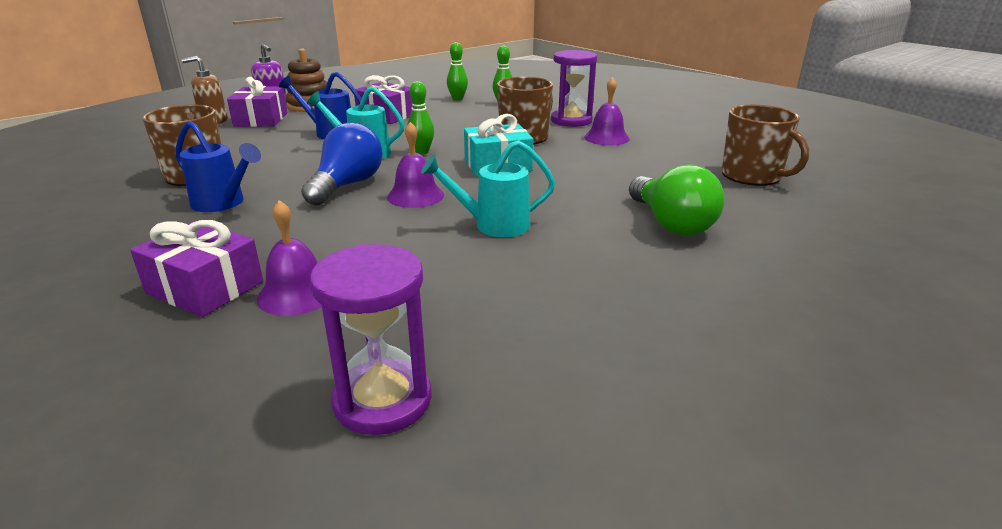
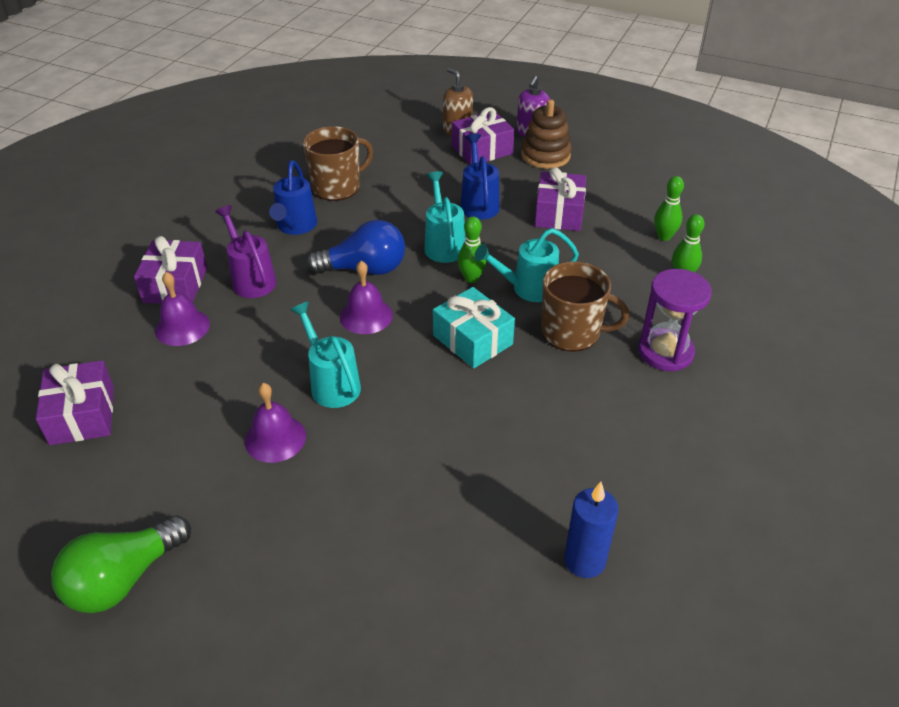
camera: 65 degrees right, 15 degrees up
(273, 239) = (251, 279): none -> purple watering can
(382, 400) = (82, 415): purple hourglass -> purple gift
(460, 139) = (528, 288): none -> turquoise watering can
(606, 138) = (625, 399): purple bell -> purple bell (275, 438)
(671, 223) = (399, 505): green light bulb -> green light bulb (123, 579)
(752, 176) = (584, 560): brown mug -> blue candle

